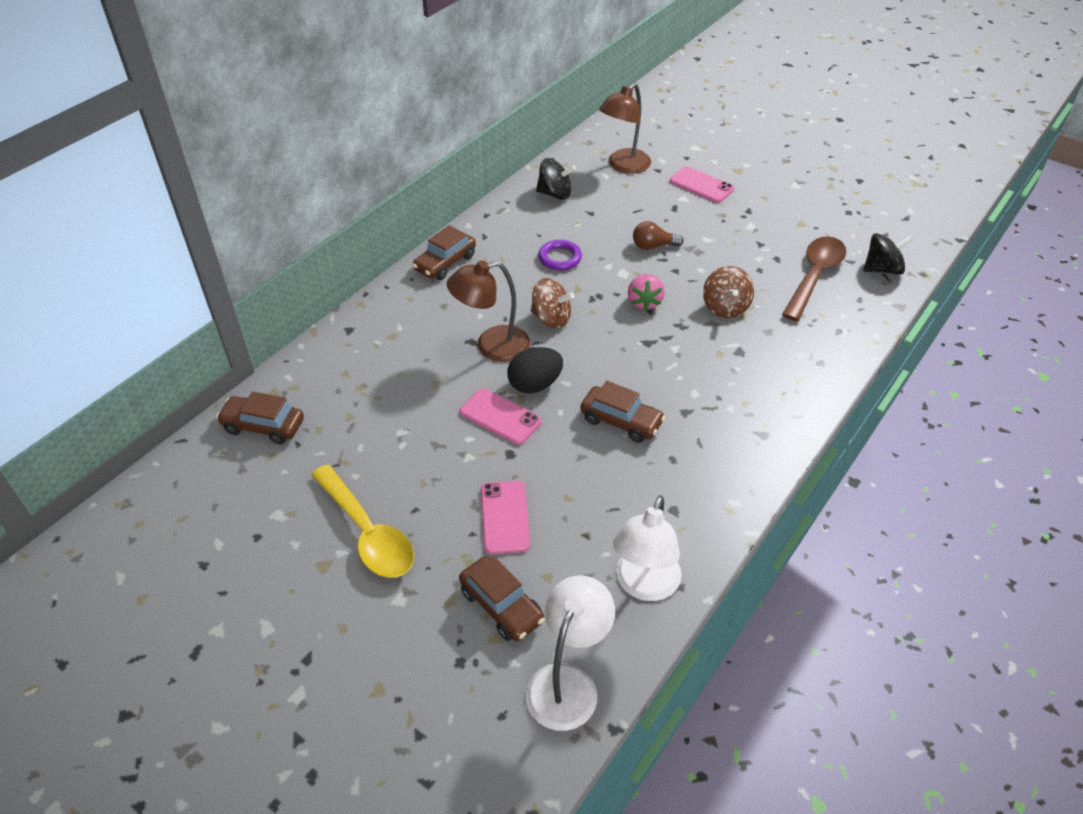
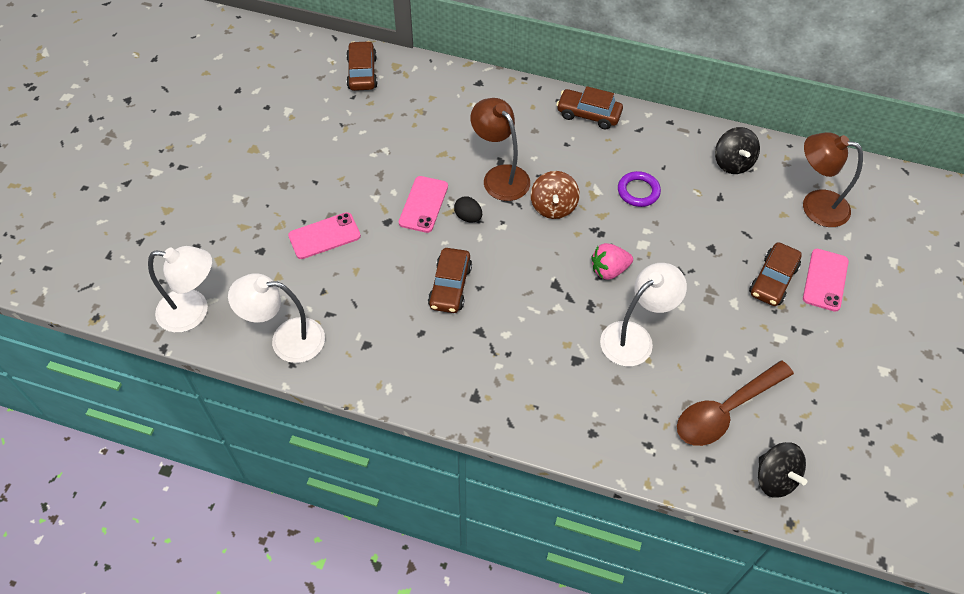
camera: 70 degrees right, 10 degrees up
(367, 532) = (287, 162): yellow spoon -> none
(501, 606) = (246, 256): brown car -> brown car (772, 280)
(535, 385) = (468, 217): black egg -> black egg, size x0.63
(653, 246) = (696, 259): brown light bulb -> none
(725, 307) = (635, 337): brown spinning top -> white lamp
(814, 276) = (725, 410): brown spoon -> brown spoon turned 135 degrees clockwise

